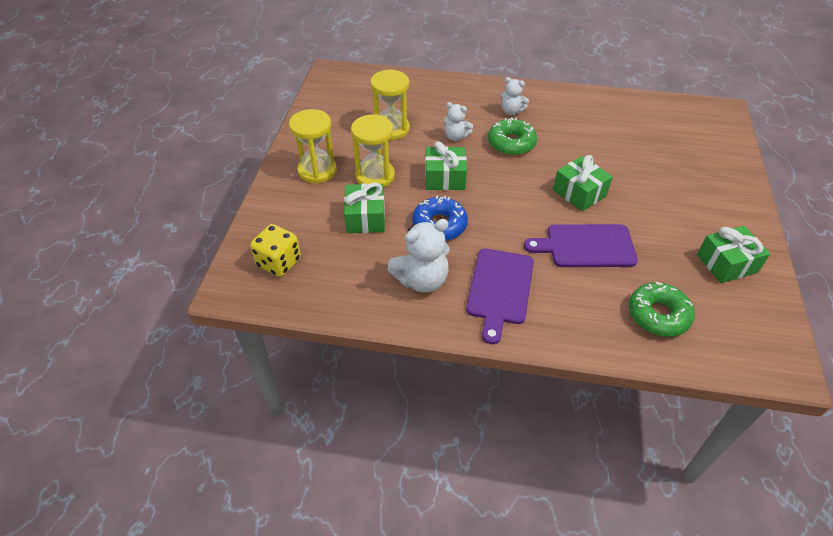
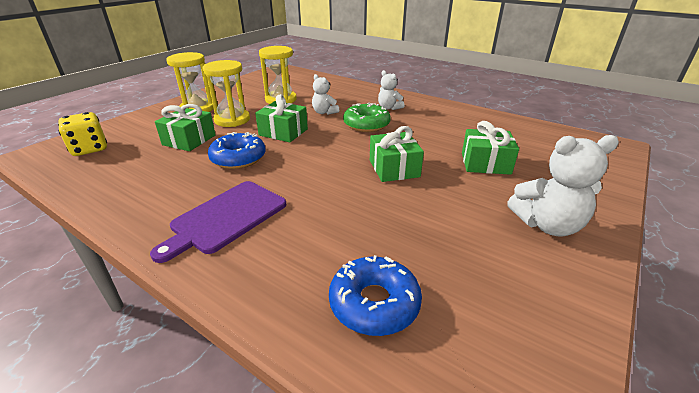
camera: 25 degrees right, 15 degrees down
(422, 280) = (170, 189): white teddy bear -> white teddy bear (547, 225)
(586, 246) = (355, 209): purple cutting board -> none
(658, 315) = (374, 303): green donut -> blue donut
(726, 263) = (522, 278): green gift -> green gift (485, 163)

